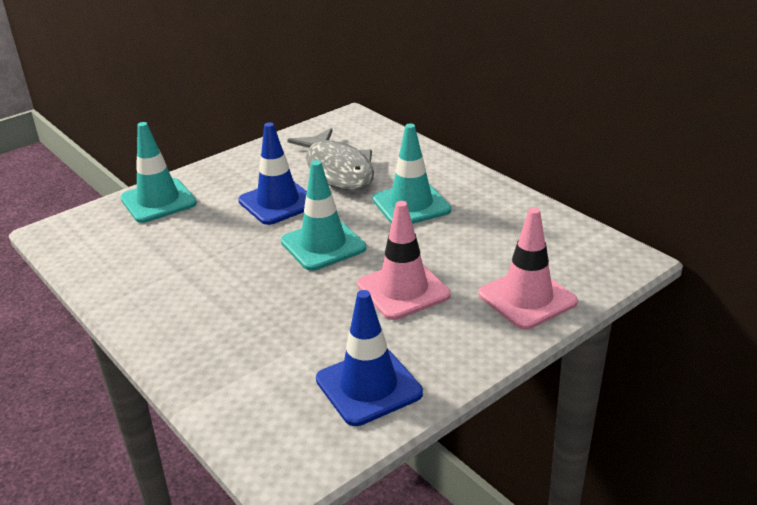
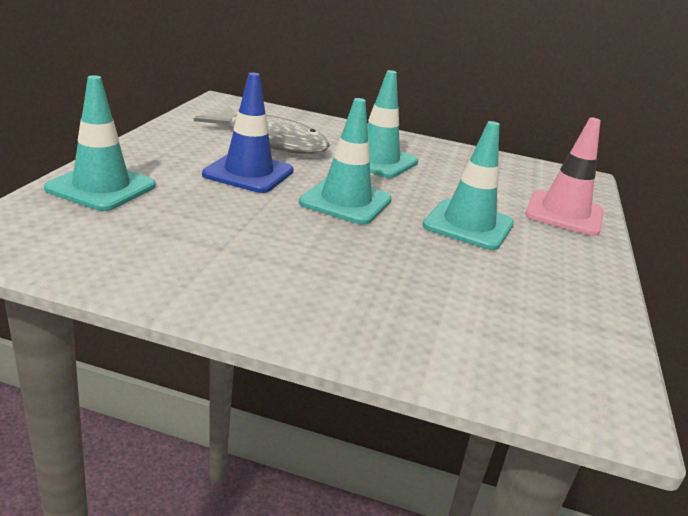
camera: 40 degrees left, 5 degrees down
(368, 386) = (559, 308): blue traffic cone -> none
(403, 290) = (468, 225): pink traffic cone -> turquoise traffic cone

